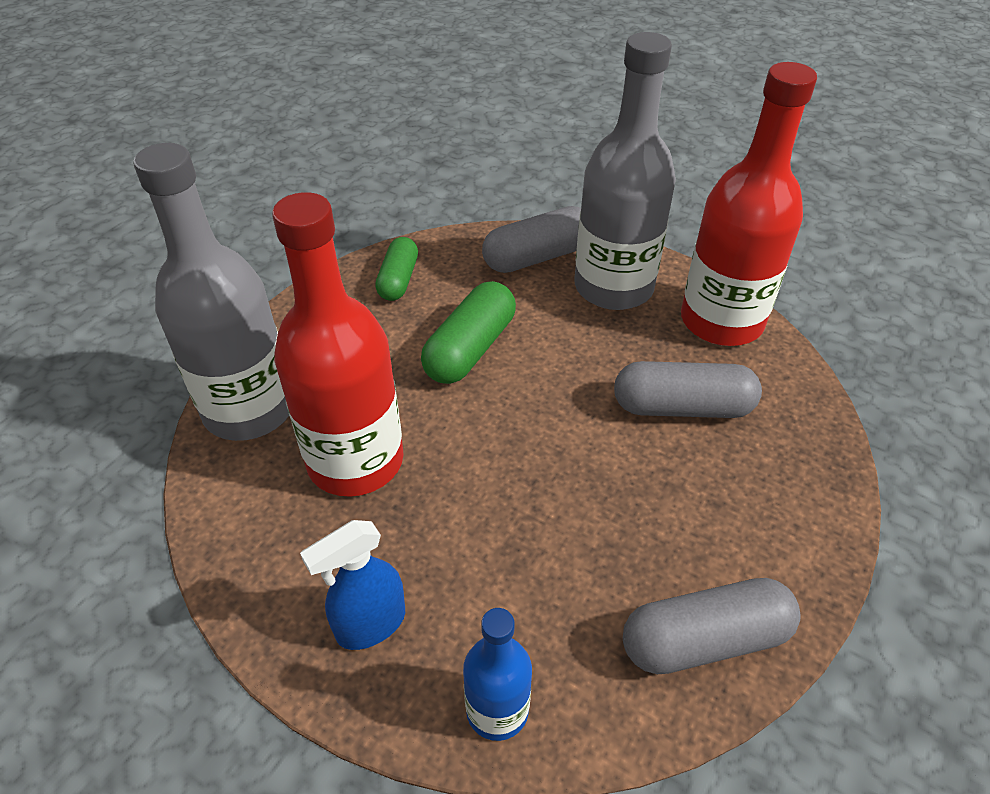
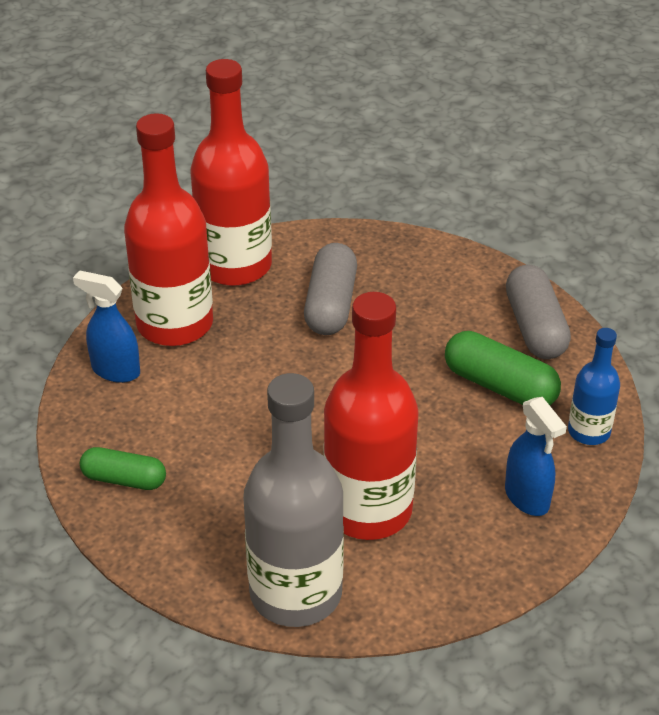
camera: 85 degrees left, 5 degrees down
(470, 349) = (240, 428): green capsule -> green capsule (499, 386)
(538, 257) = (115, 370): grey capsule -> blue spray bottle
(613, 287) = (175, 324): grey bottle -> red bottle

